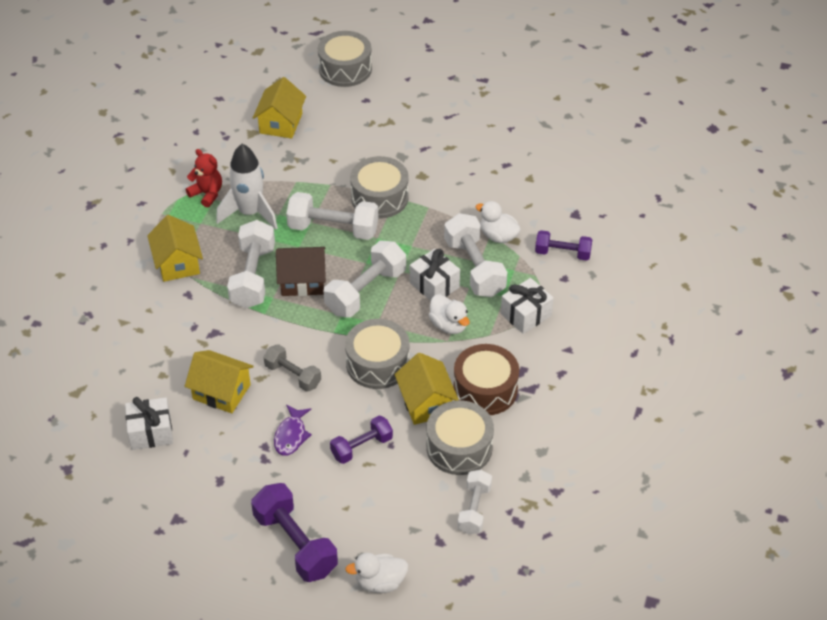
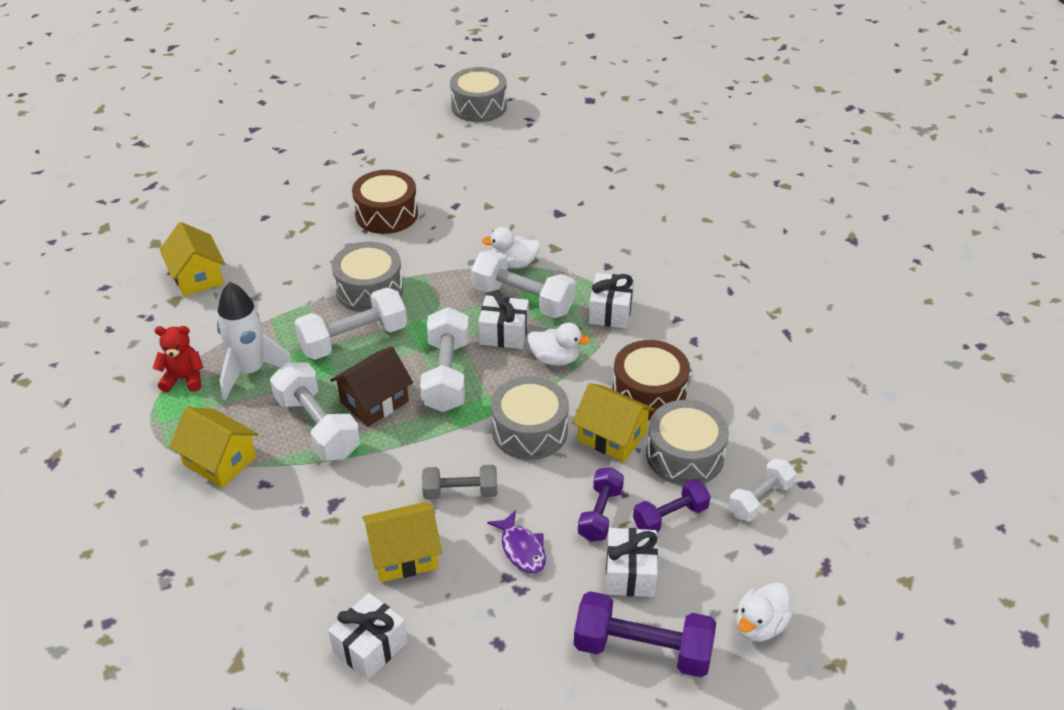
camera: 40 degrees left, 5 degrees down
(338, 495) = (630, 573): none -> white gift
(345, 69) = (215, 202): grey drum -> grey drum (479, 106)
(450, 144) = (386, 214): none -> brown drum
(474, 509) = (760, 499): white dumbbell -> white dumbbell turned 75 degrees clockwise
(562, 253) = (583, 248): purple dumbbell -> purple dumbbell (670, 517)

